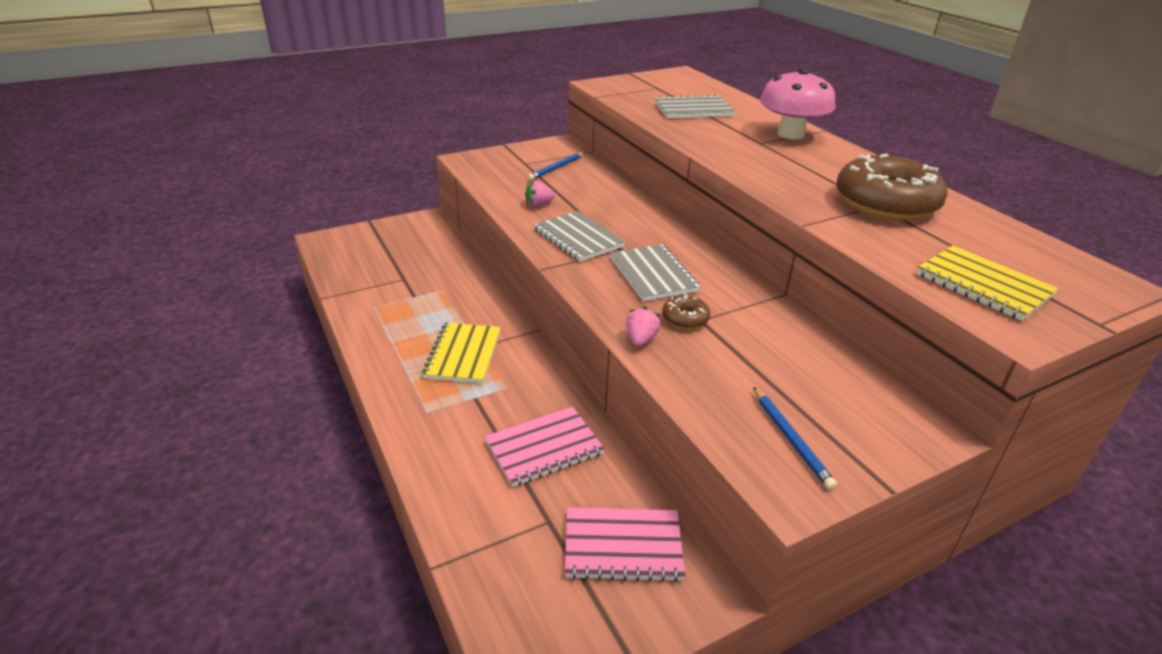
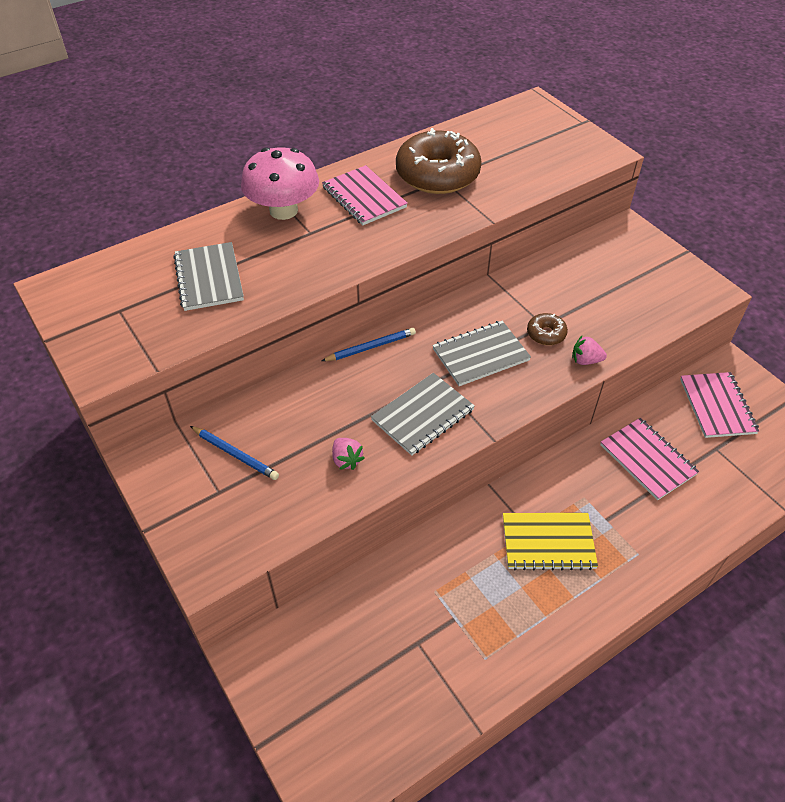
camera: 95 degrees left, 15 degrees up
(791, 439) = (665, 286): blue pencil -> blue pencil (371, 347)
(824, 165) = (364, 197): none -> pink notebook
(983, 285) = (554, 154): yellow notebook -> none

